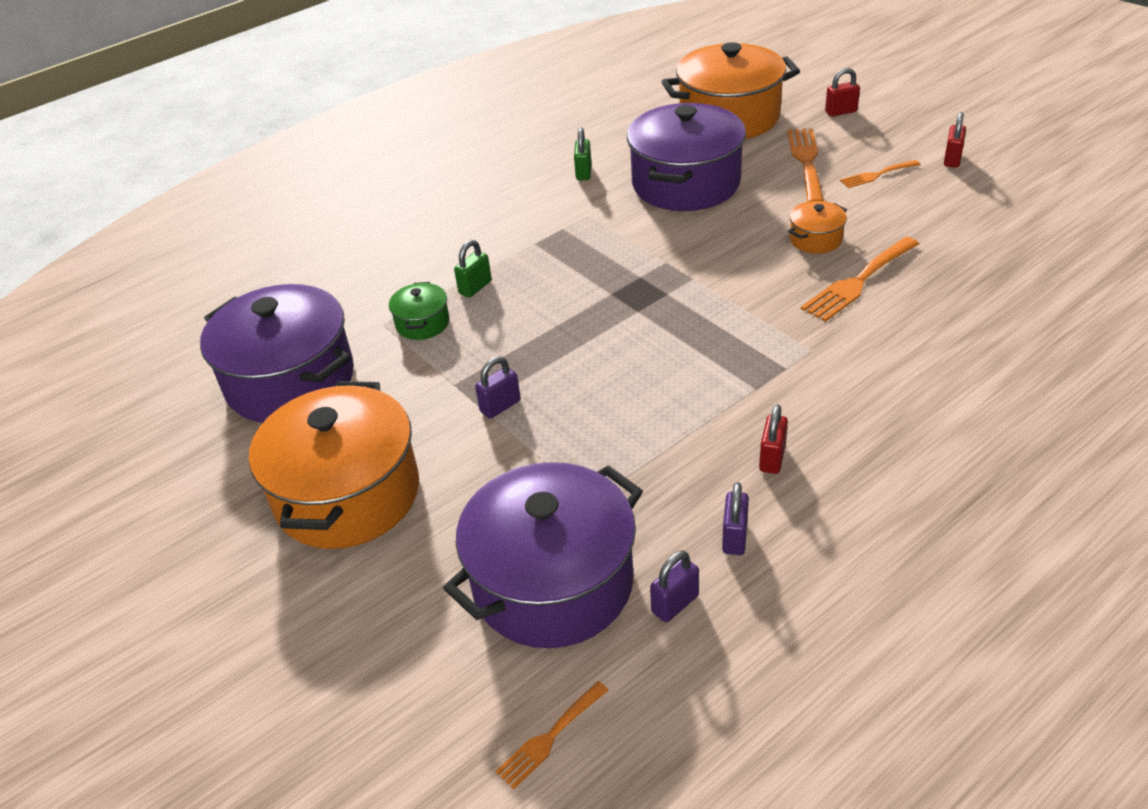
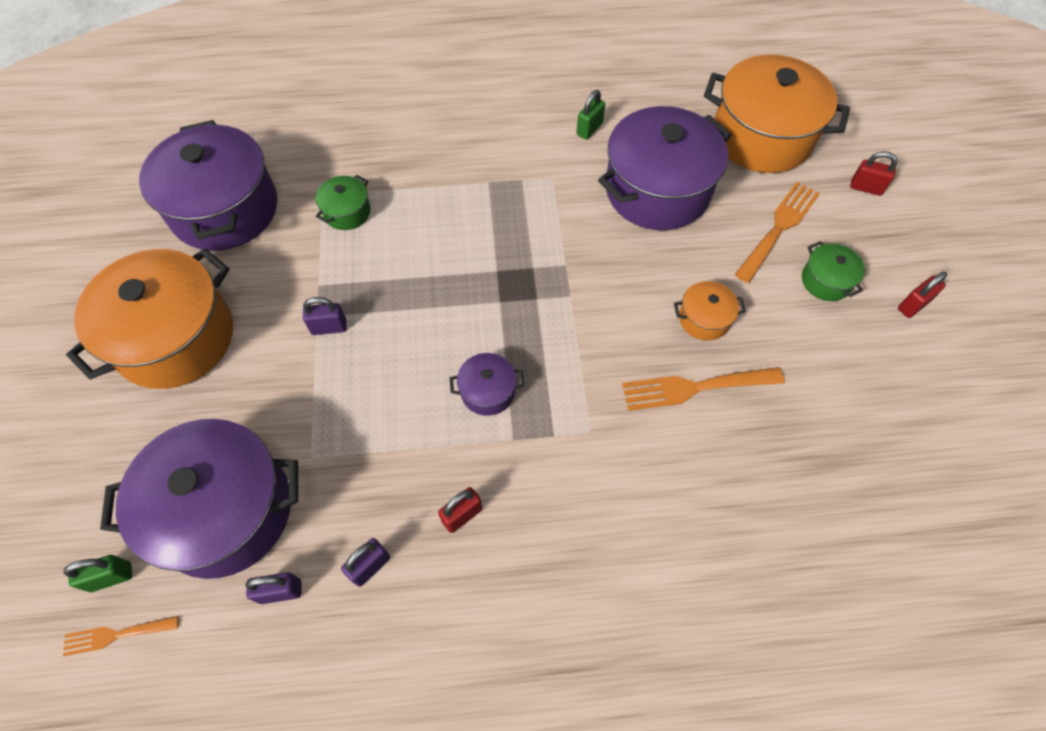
camera: 30 degrees right, 20 degrees up
(475, 287) = (410, 200): green padlock -> green padlock (111, 577)
(697, 371) = (488, 391): none -> purple pot
(877, 175) = (826, 281): orange fork -> green pot

